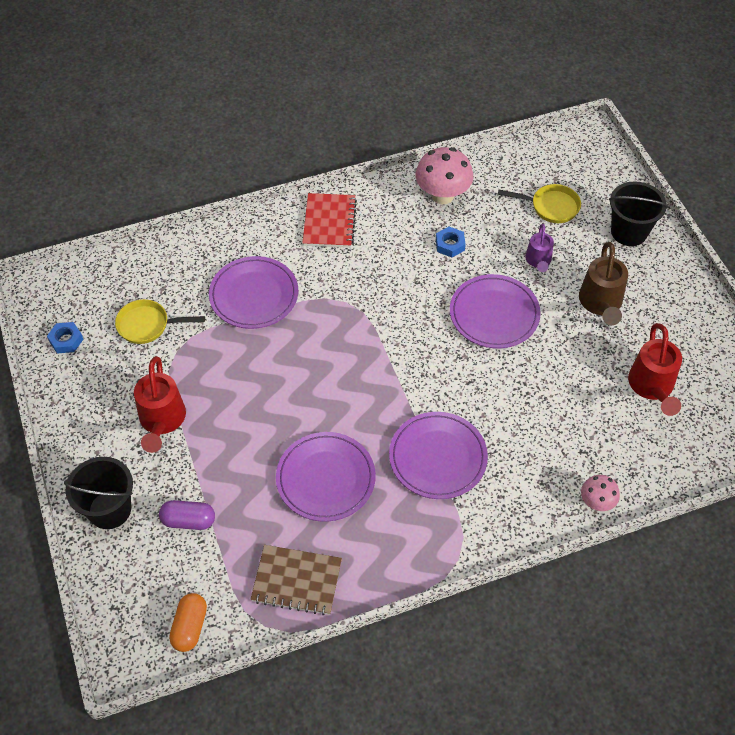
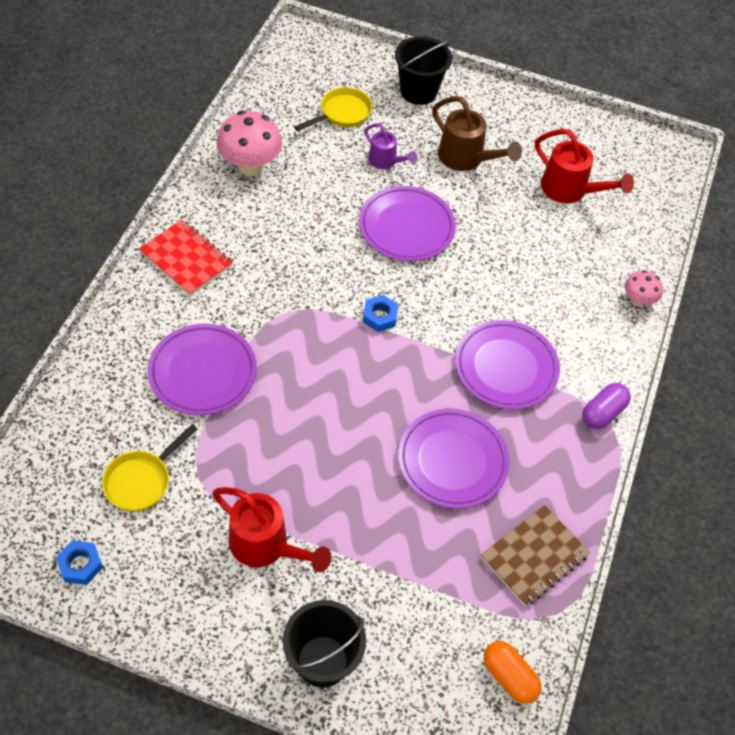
camera: 55 degrees left, 0 degrees up
(188, 520) = (397, 600): purple capsule -> purple capsule (602, 413)
(450, 245) = (306, 200): blue nut -> blue nut (380, 316)

